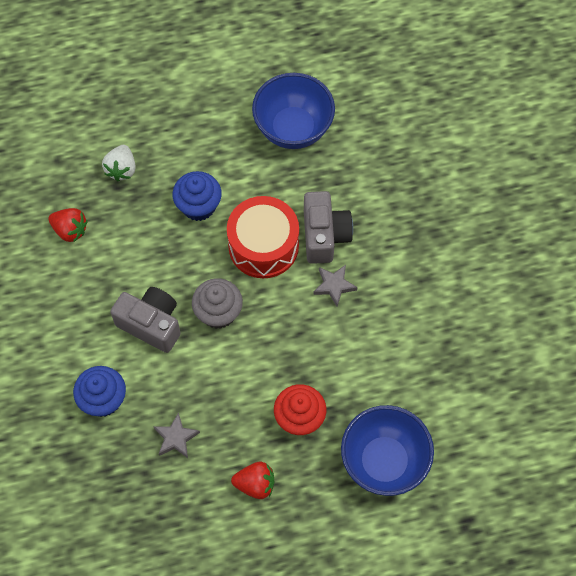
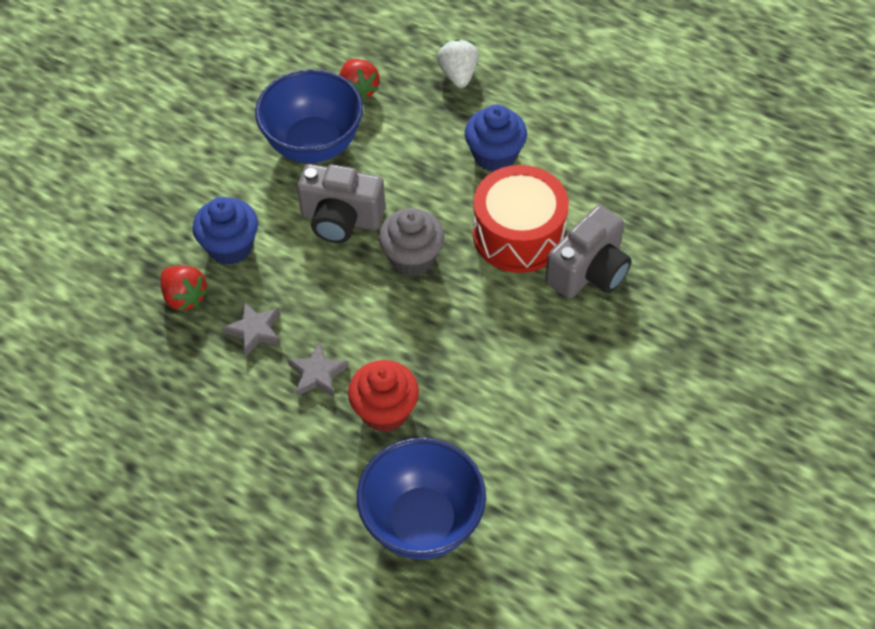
camera: 45 degrees right, 10 degrees down
(121, 169) = (458, 75): white strawberry -> white strawberry turned 120 degrees clockwise
(151, 324) = (341, 219): grey camera -> grey camera turned 120 degrees clockwise
(255, 484) = (279, 433): red strawberry -> red strawberry (184, 297)
(293, 129) = (660, 157): blue bowl -> blue bowl (313, 144)
(334, 286) = (549, 323): grey star -> grey star (317, 374)

